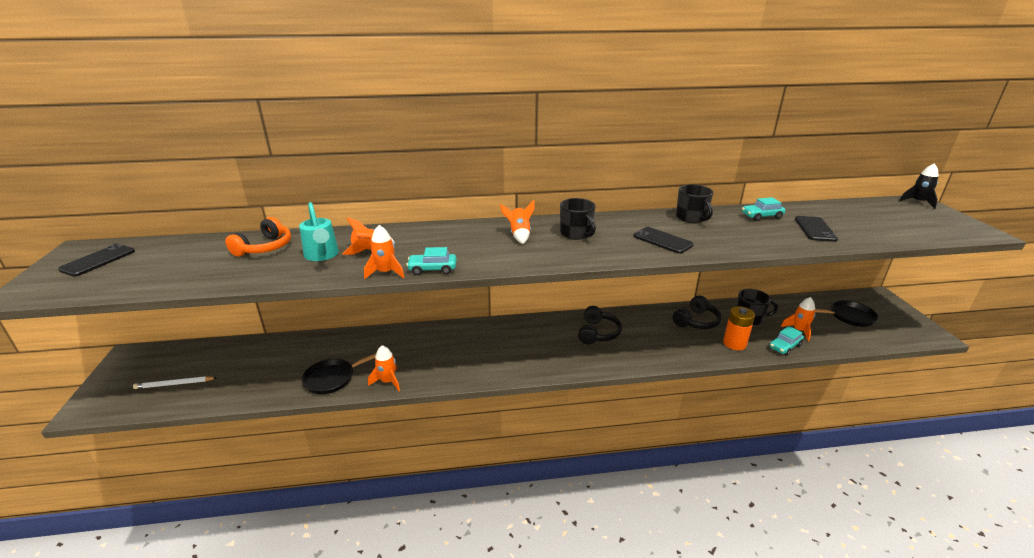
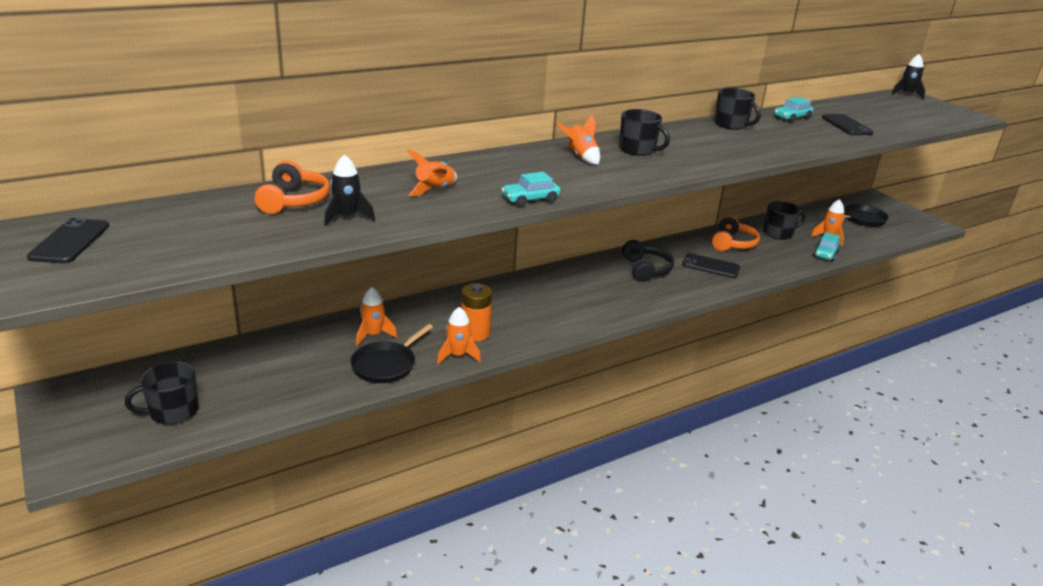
camera: 25 degrees left, 0 degrees up
(174, 384) = (173, 412): white pencil -> black mug
(282, 266) = (347, 217): none -> black rocket
(322, 255) = (382, 201): turquoise watering can -> none
(386, 272) = (483, 209): orange rocket -> orange rocket (373, 335)
(662, 240) = (727, 148): black phone -> black phone (711, 266)
(696, 321) = (732, 243): black headphones -> orange headphones
(734, 343) = (781, 258): orange battery -> orange battery (475, 333)

